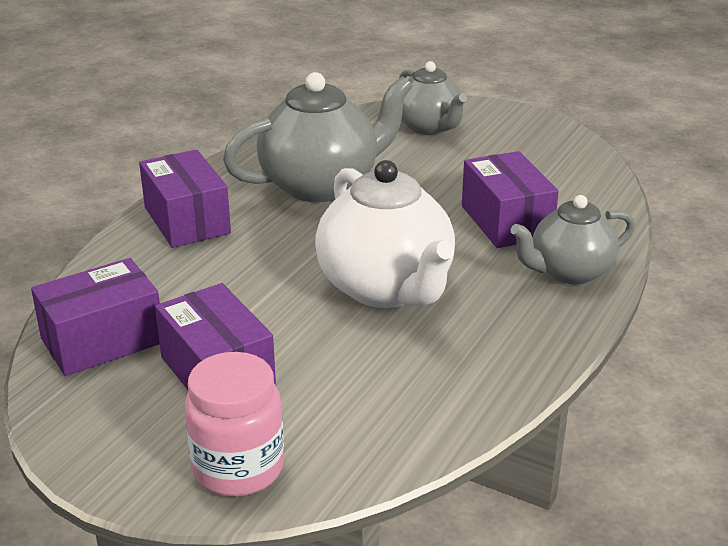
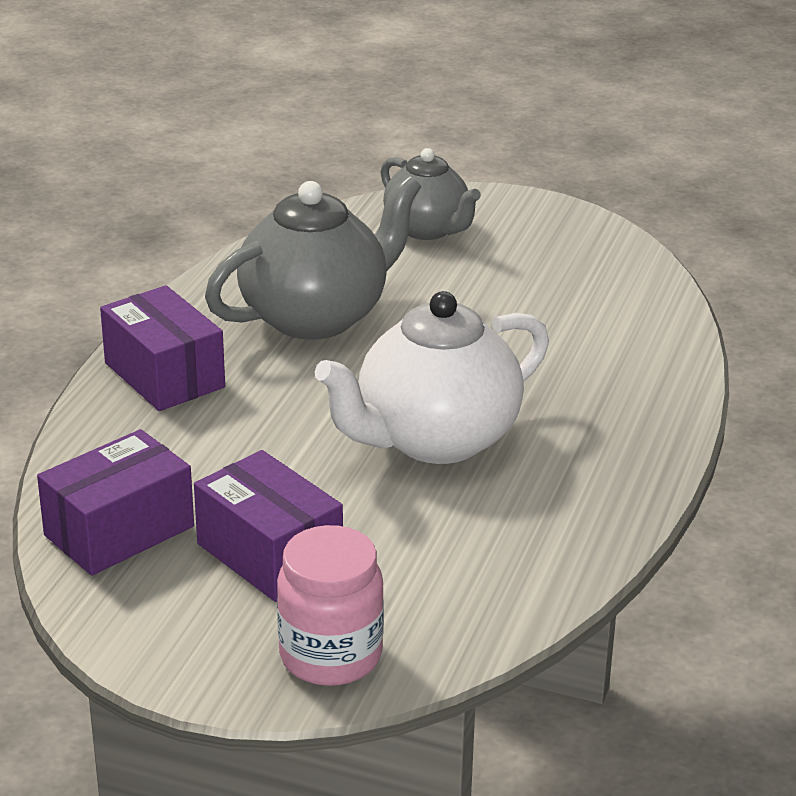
camera: 10 degrees left, 0 degrees up
(386, 288) = (435, 440): white teapot -> white teapot turned 90 degrees clockwise
(506, 221) = (553, 346): purple box -> none
(569, 272) = (640, 402): grey teapot -> none

